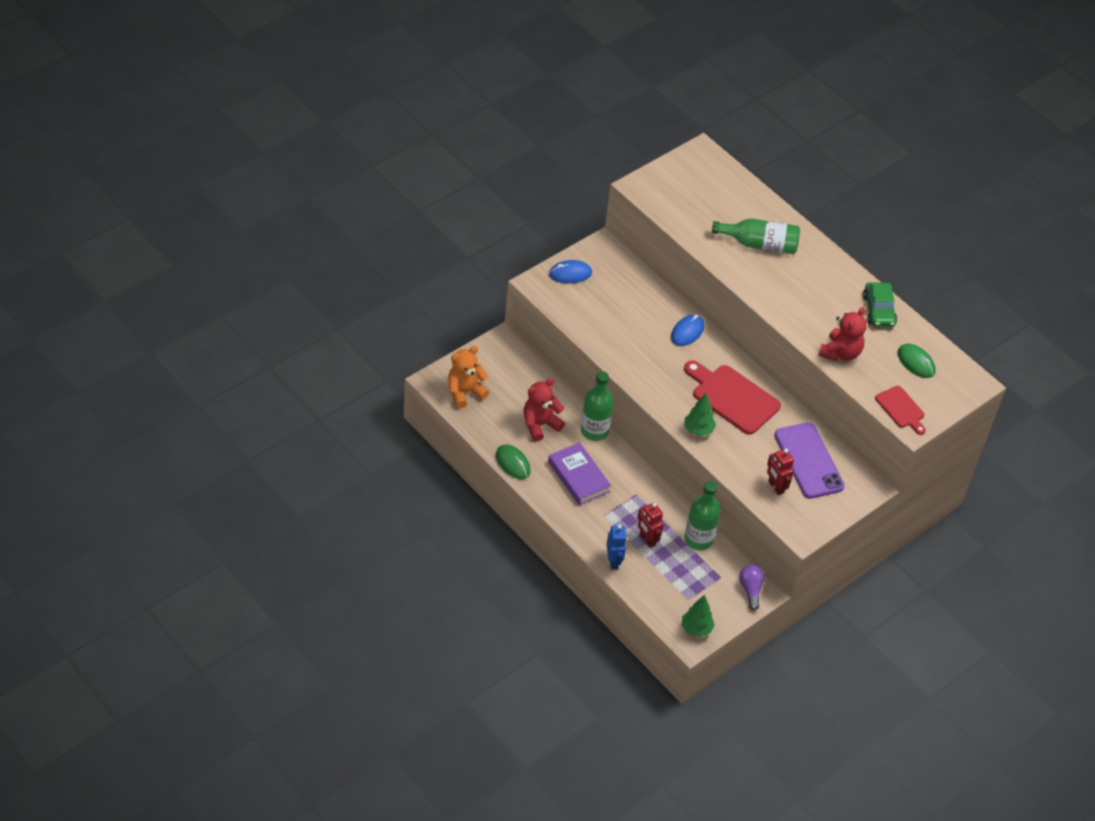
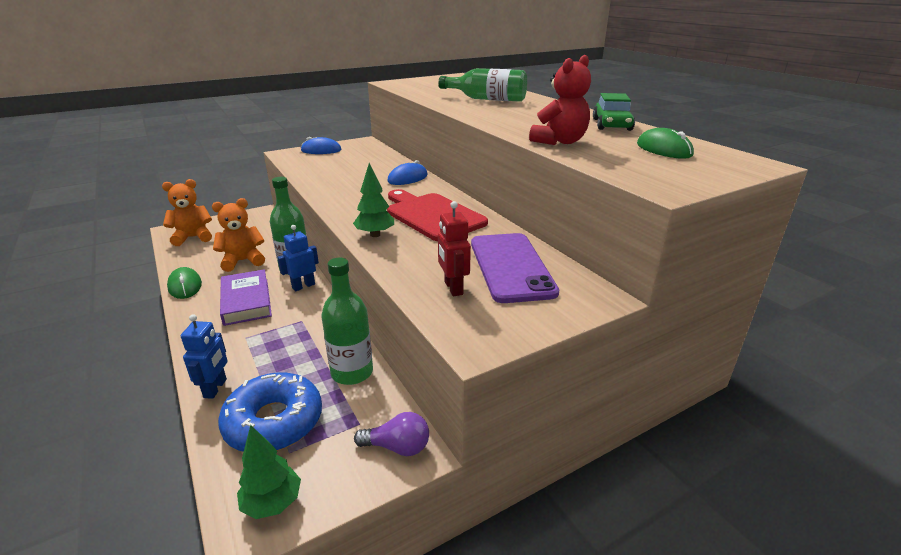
camera: 15 degrees right, 20 degrees down
(540, 425) = (243, 261): red teddy bear -> orange teddy bear
(615, 454) = (303, 286): none -> blue robot
(647, 540) = (281, 367): red robot -> none
(668, 581) = (274, 422): none -> blue donut
(750, 590) = (397, 447): purple light bulb -> purple light bulb turned 90 degrees clockwise
(901, 409) = (646, 176): red cutting board -> none

